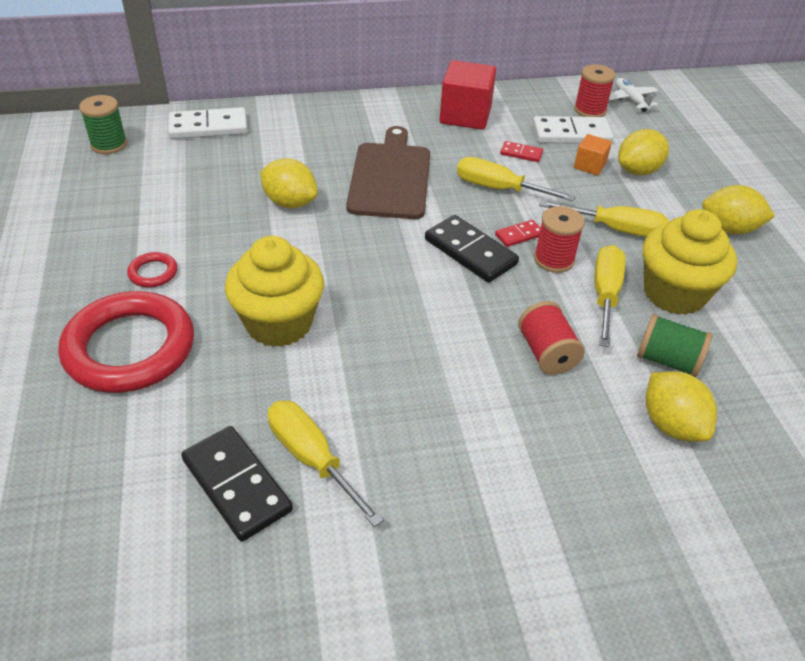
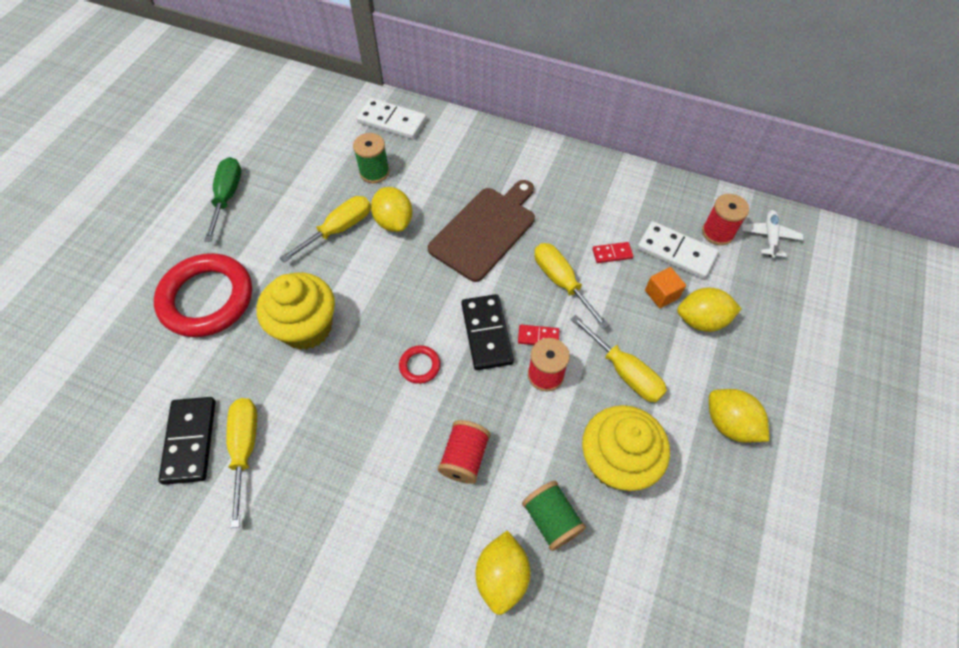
camera: 35 degrees right, 15 degrees up
(68, 249) = (227, 196): none -> green screwdriver
(109, 144) = (315, 111): green spool -> green spool (374, 172)
(153, 273) = (262, 242): red ring -> red ring (420, 366)
(465, 115) = (598, 192): red cube -> none
(521, 153) = (612, 253): red domino -> red domino turned 60 degrees counterclockwise
(605, 294) = (557, 430): yellow screwdriver -> yellow screwdriver (339, 229)

